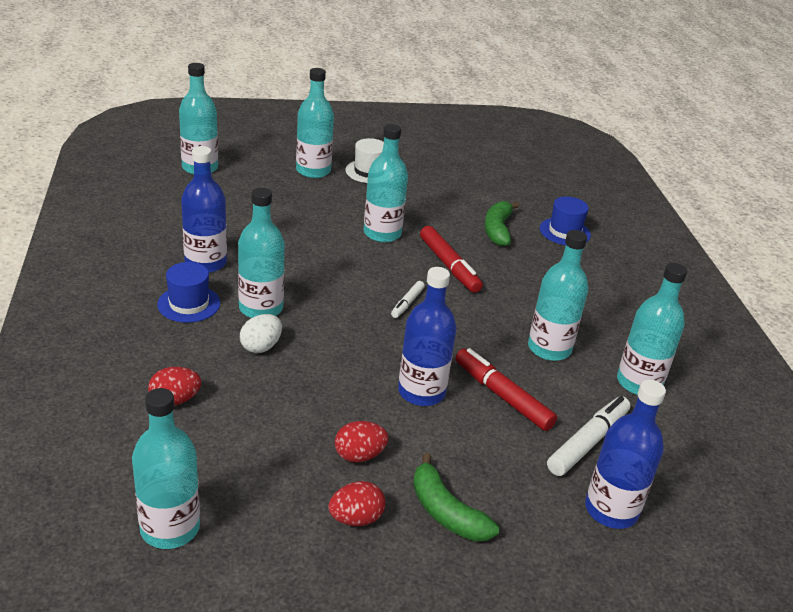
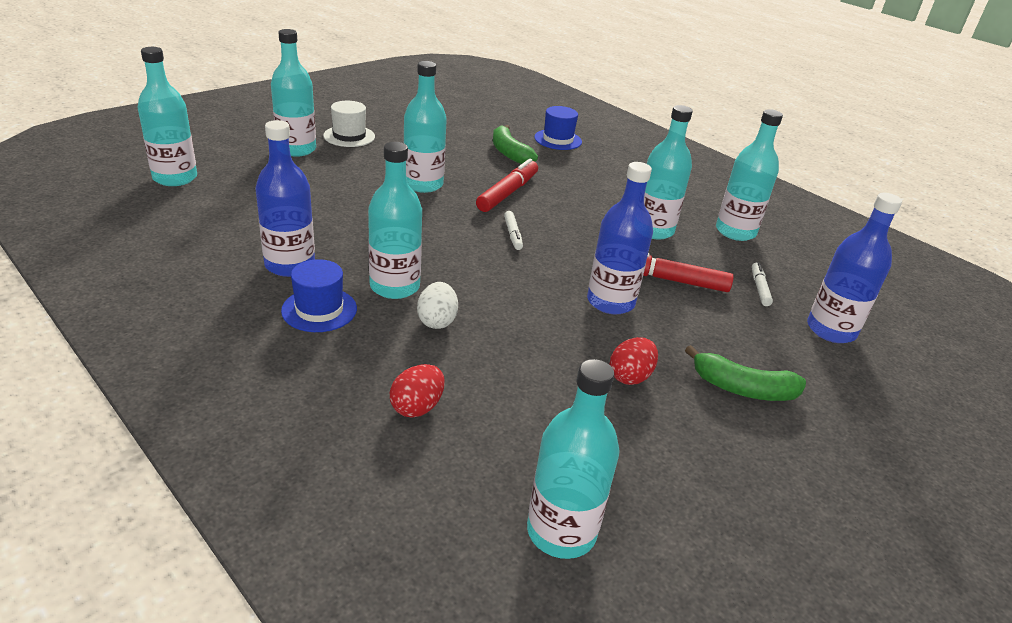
camera: 35 degrees left, 0 degrees up
(356, 518) = (692, 431): red egg -> none
(449, 266) = (508, 193): red marker -> red marker turned 90 degrees counterclockwise
(588, 442) = (759, 288): white marker -> white marker, size x0.55

